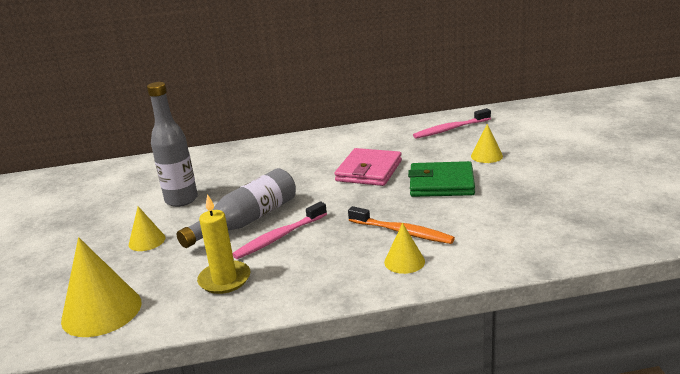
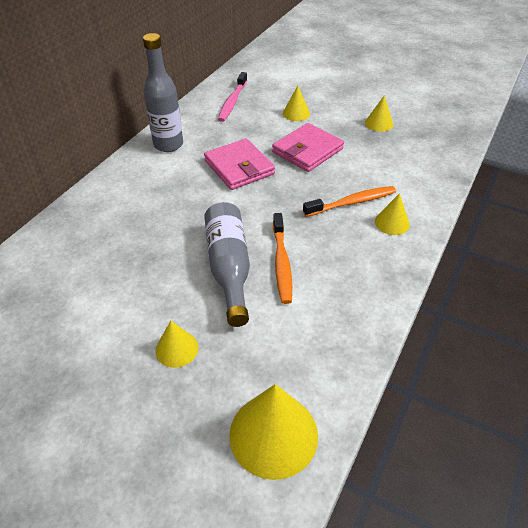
camera: 55 degrees left, 20 degrees up
(181, 200) = (125, 290): grey bottle -> grey bottle (168, 145)
(224, 280) = (312, 325): yellow candle -> none
(279, 237) = (281, 263): pink toothbrush -> orange toothbrush
(441, 183) = (307, 150): green wallet -> pink wallet
(550, 193) = (379, 123): none -> yellow cone

